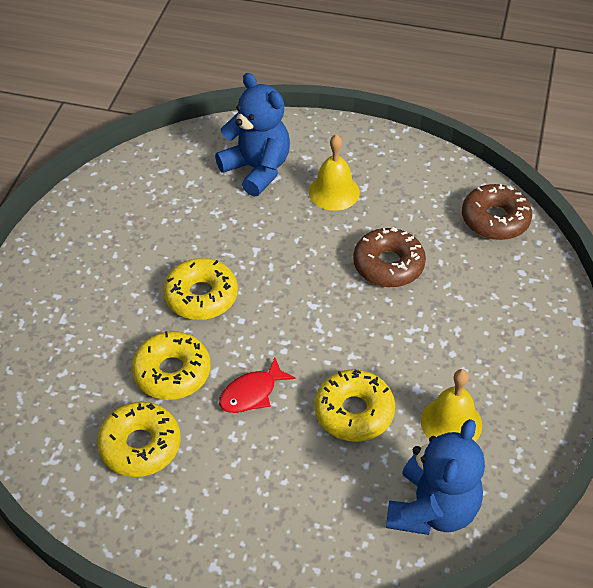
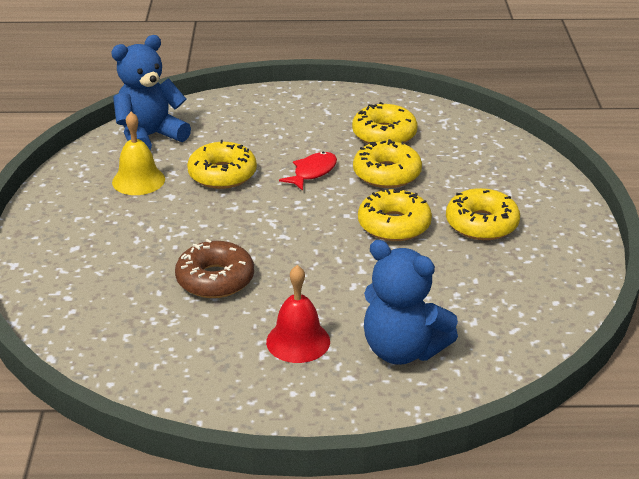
camera: 165 degrees right, 15 degrees down
(118, 280) = (481, 224): none -> yellow donut
(334, 192) = (298, 341): yellow bell -> red bell
(432, 509) = (150, 137): blue teddy bear -> blue teddy bear turned 45 degrees clockwise
(495, 220) = (96, 344): brown donut -> none

